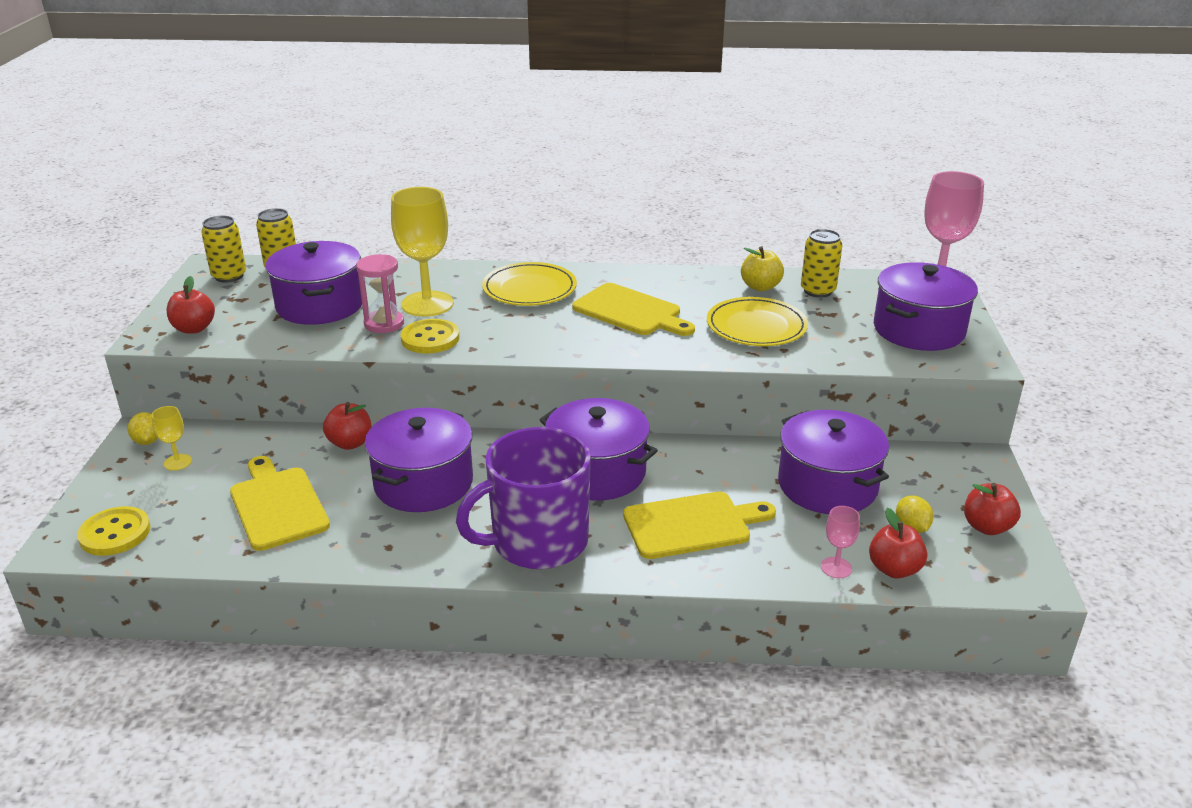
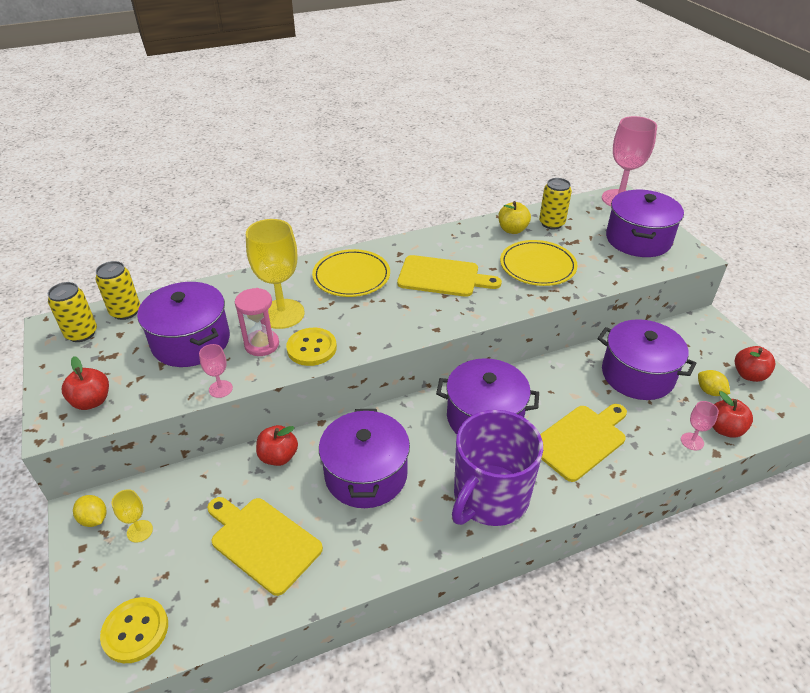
camera: 25 degrees left, 10 degrees up
(313, 348) = (220, 389): none -> pink goblet

